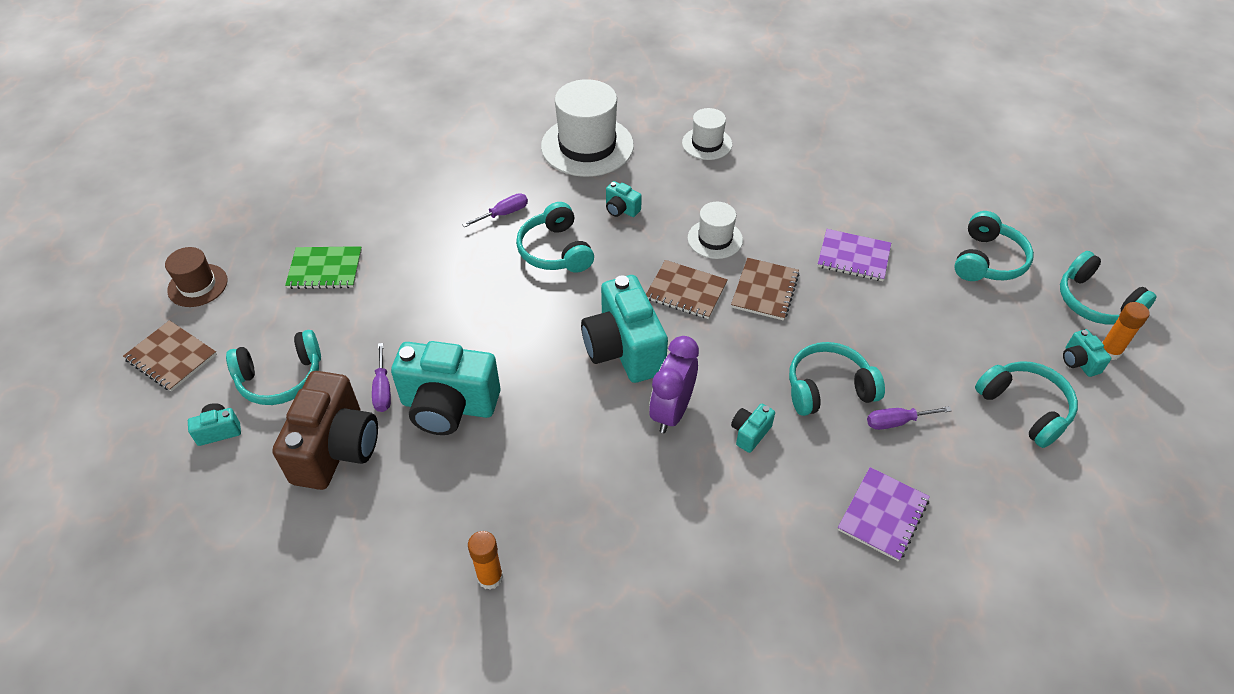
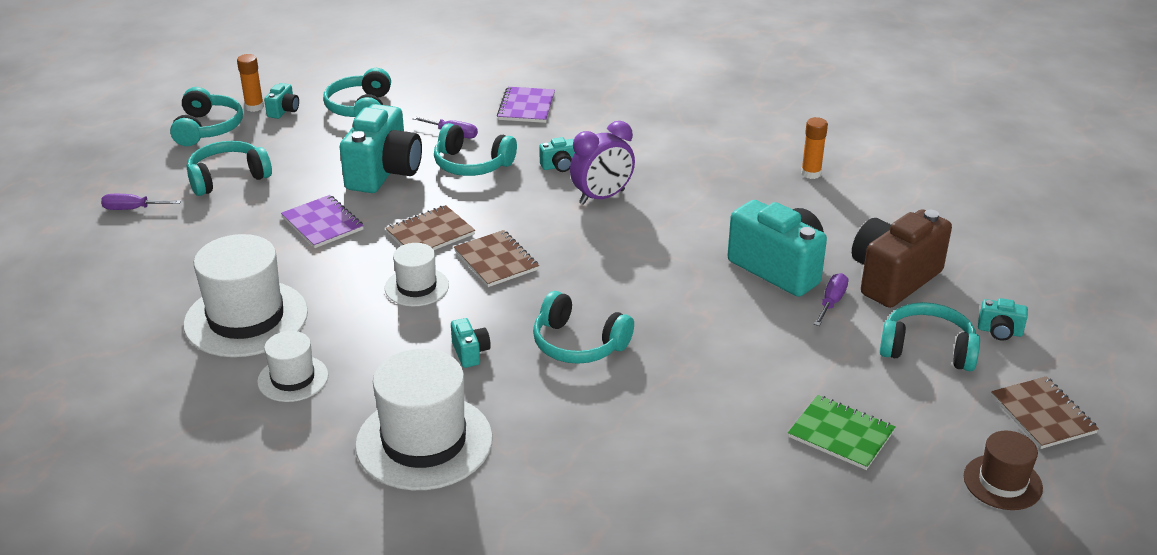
camera: 145 degrees left, 15 degrees down
(503, 214) = (598, 405): purple screwdriver -> purple screwdriver (133, 209)
(555, 251) = (578, 344): turquoise headphones -> turquoise headphones turned 105 degrees clockwise
(624, 349) = (597, 245): turquoise camera -> turquoise camera (384, 173)
(789, 163) = (246, 318): none -> white hat
(883, 515) = (526, 107): purple notebook -> purple notebook turned 60 degrees counterclockwise

